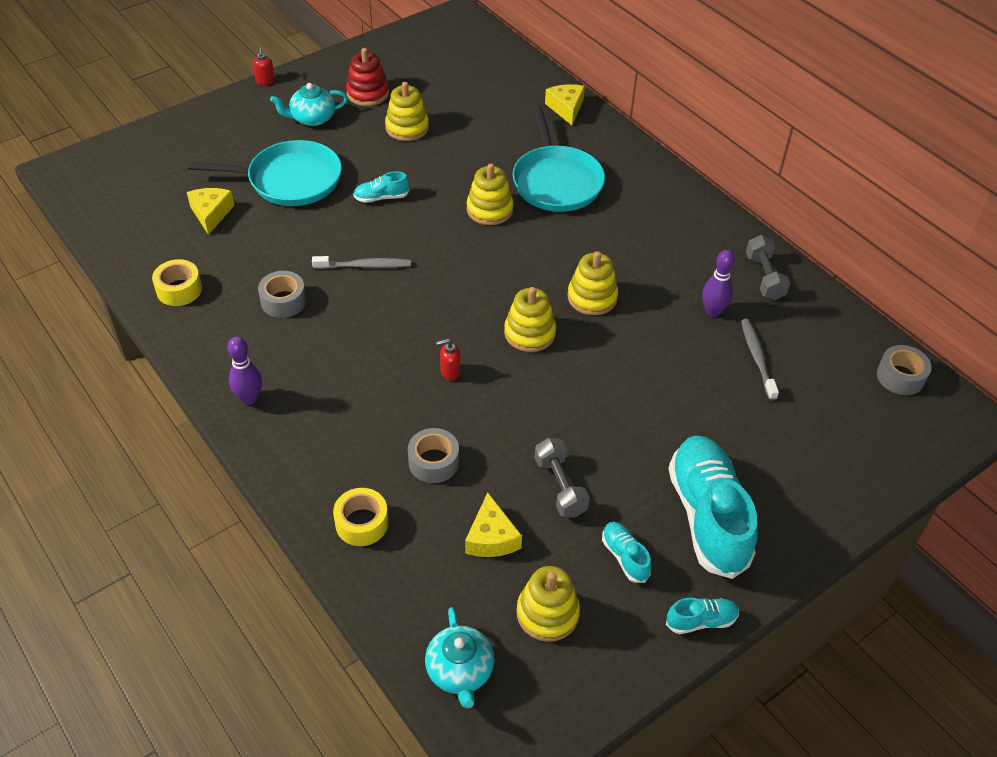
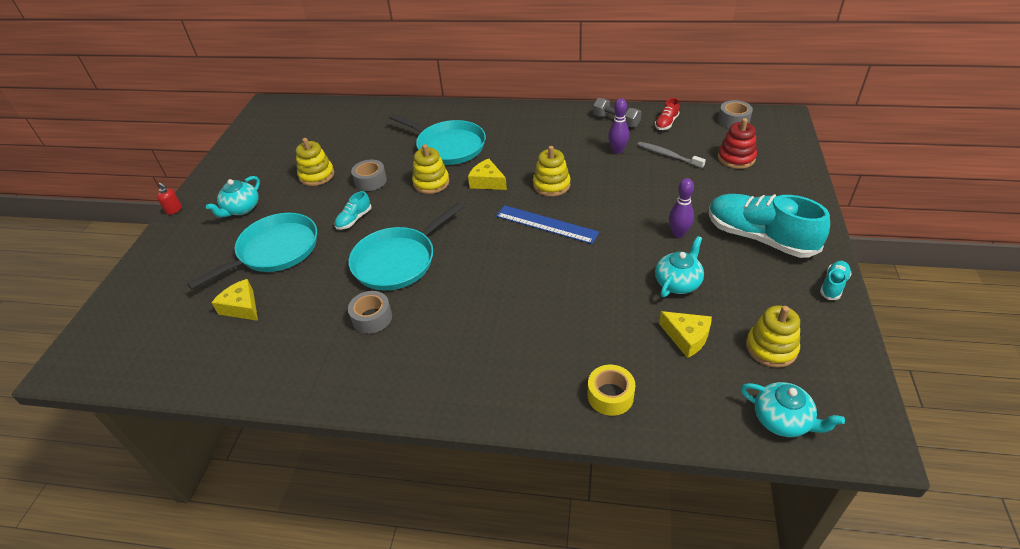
camera: 40 degrees left, 5 degrees down
(179, 289) = (283, 368): yellow tape -> none
(249, 398) = (433, 390): purple bowling pin -> purple bowling pin (678, 233)
(365, 266) = (398, 261): grey toothbrush -> turquoise pan
(367, 93) = (262, 174): red stacking toy -> red stacking toy (736, 158)
(433, 462) = (597, 327): grey tape -> grey tape (370, 181)
(450, 372) = (534, 275): red soap dispenser -> none
(529, 333) = (546, 224): yellow stacking toy -> blue ruler
(560, 486) = (678, 282): grey dumbbell -> turquoise teapot
(566, 108) = (401, 111): yellow cheese -> yellow cheese (487, 182)
(625, 557) = (758, 288): turquoise shoe -> none
(816, 321) = (666, 123): none -> red shoe

